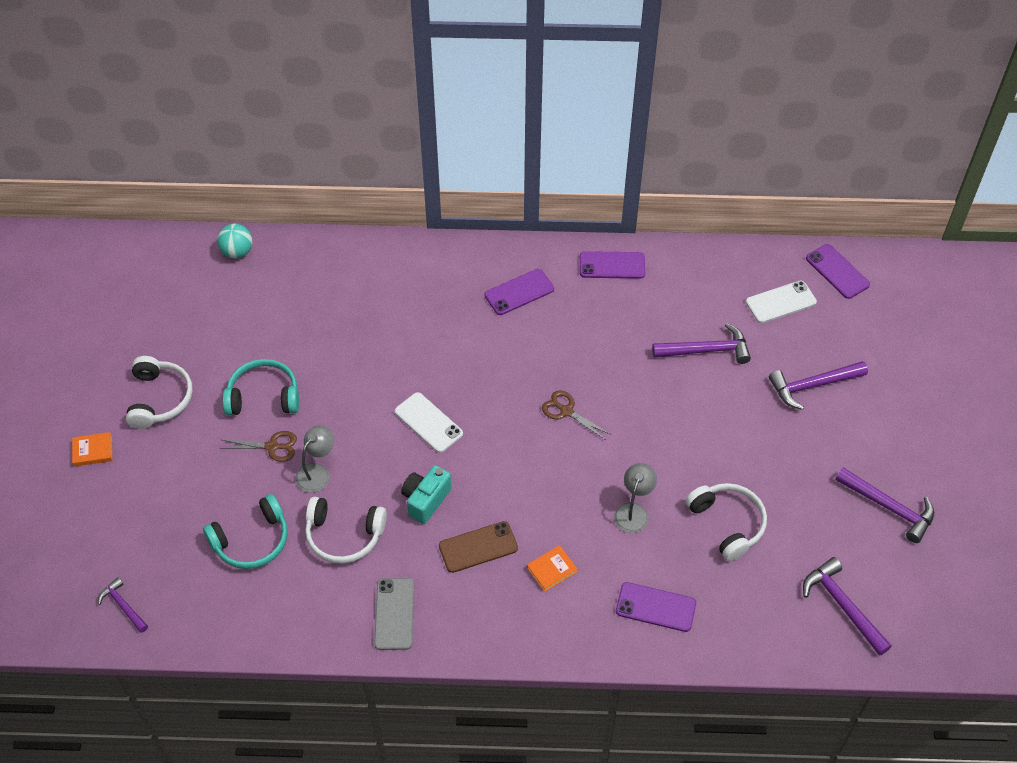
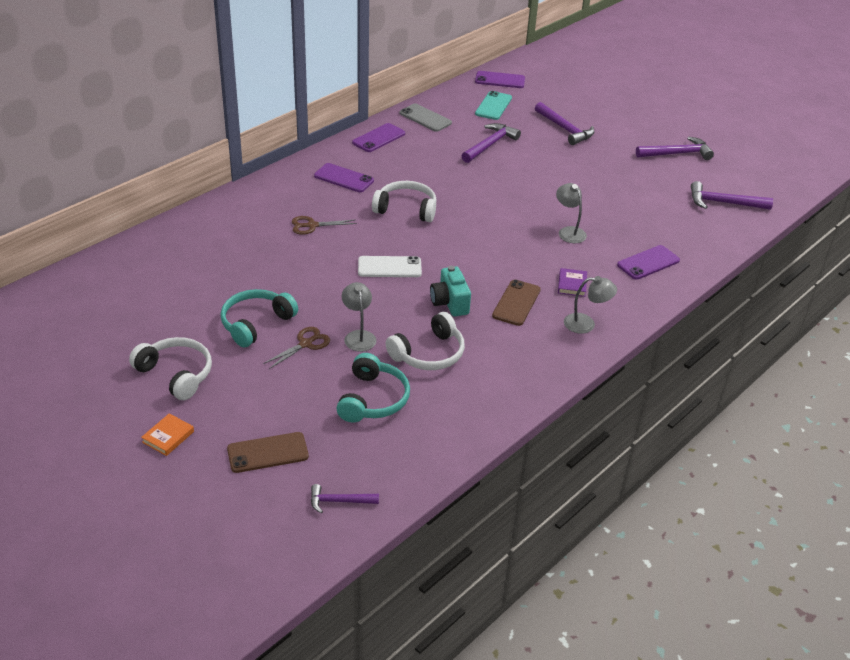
camera: 50 degrees left, 15 degrees down
(132, 522) = (268, 453): none -> brown phone
(237, 252) = (109, 264): turquoise ball -> none
(394, 614) = (523, 367): grey phone -> grey phone (425, 118)
(504, 620) = (586, 324): none -> grey lamp
(519, 292) = (344, 178): purple phone -> purple phone turned 75 degrees counterclockwise
(552, 570) = (572, 284): orange book -> purple book
(566, 411) = (461, 213): brown scissors -> brown scissors (312, 225)
(727, 523) = (621, 206): white headphones -> white headphones (406, 209)
(780, 302) = (493, 106): white phone -> turquoise phone
(813, 385) = (565, 129): purple hammer -> purple hammer turned 60 degrees counterclockwise

